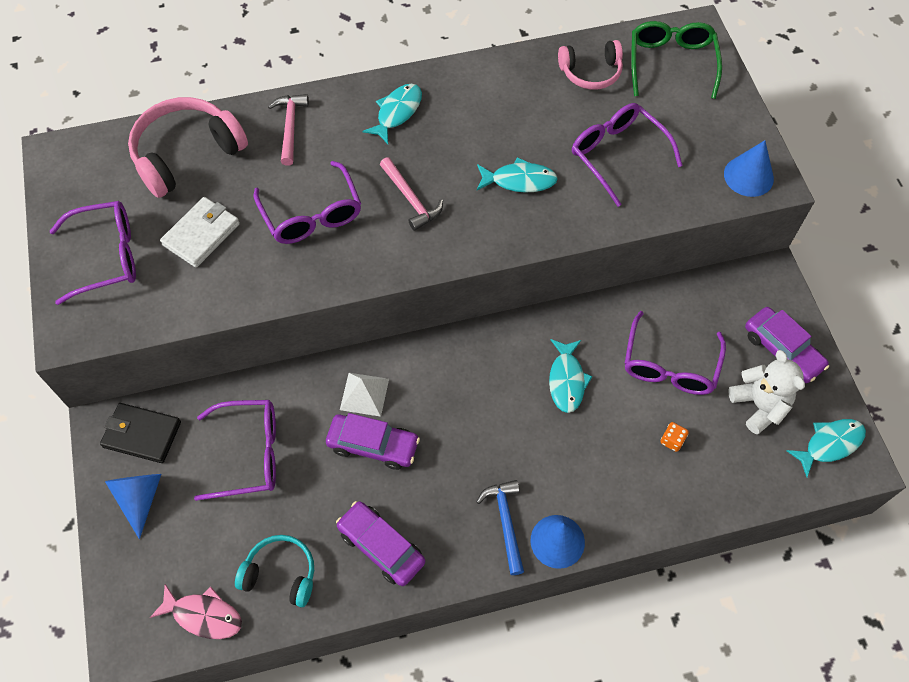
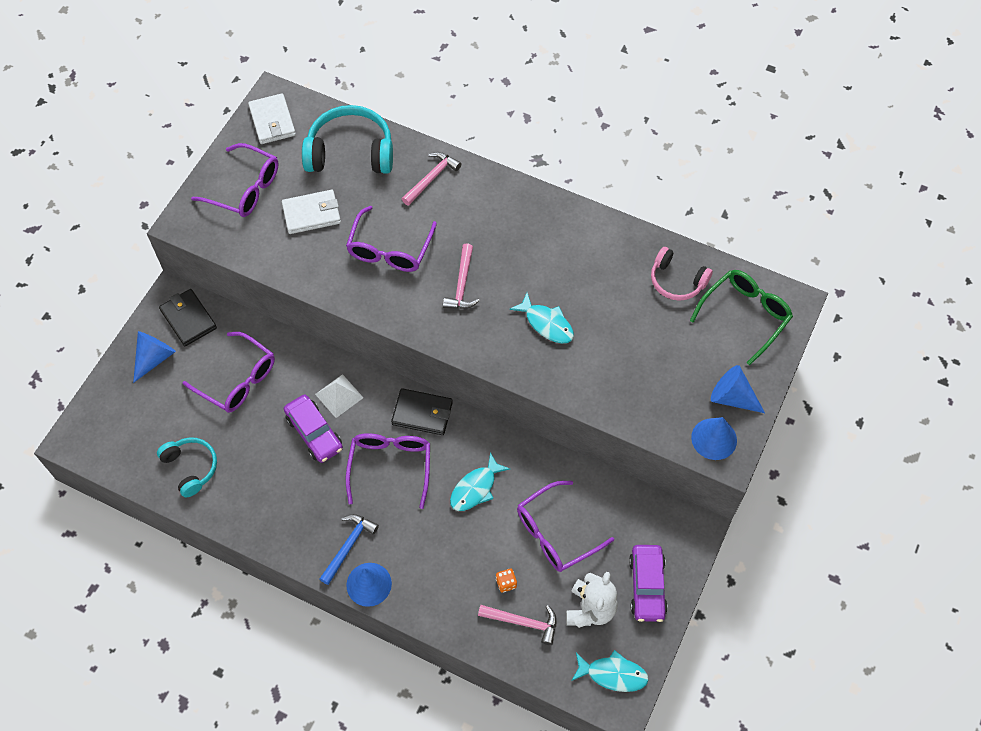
camera: 40 degrees right, 0 degrees up
(76, 176) = (272, 121): none -> white wallet
(187, 154) = (350, 152): pink headphones -> turquoise headphones
(203, 615) = (129, 456): pink fish -> none
(381, 546) = (261, 499): purple car -> none
(397, 112) = (511, 216): turquoise fish -> none
(457, 352) = (422, 413): none -> black wallet
(617, 155) = (634, 354): purple glasses -> purple glasses (390, 466)
(718, 462) = (523, 622): none -> pink hammer
(728, 133) = (732, 397): none -> blue cone

